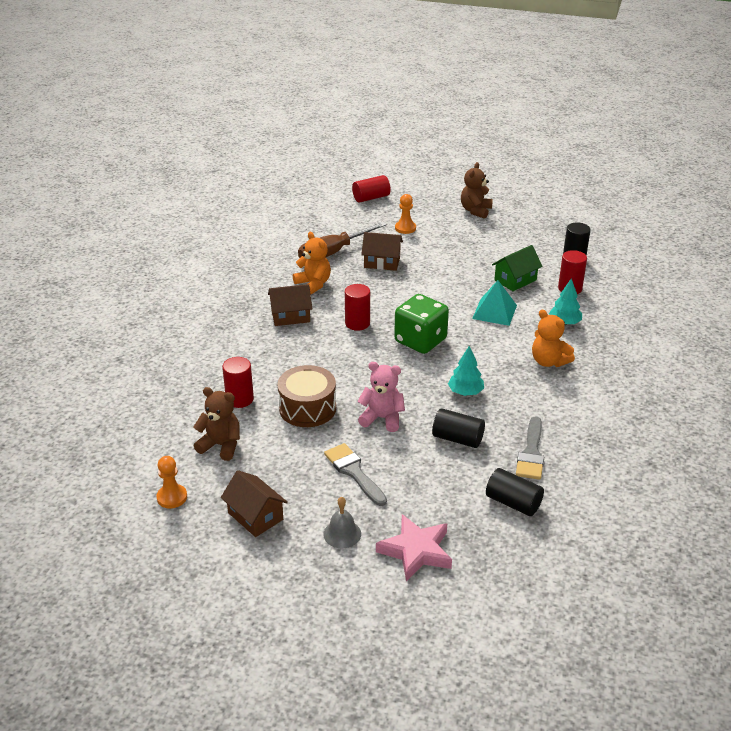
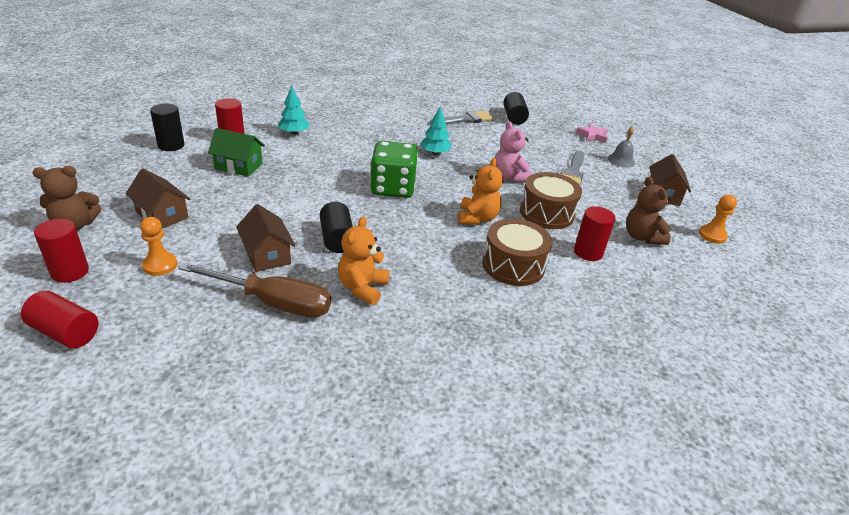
camera: 130 degrees left, 0 degrees up
(268, 353) = (513, 265): none -> brown drum
(290, 316) = (440, 277): brown house -> brown house (162, 215)
(357, 323) = (404, 230): red cylinder -> red cylinder (70, 272)
(416, 551) = (592, 136): pink star -> pink star, size x0.64
(457, 438) = (487, 145): black cylinder -> black cylinder (337, 239)
(494, 312) = (307, 164): turquoise pyramid -> none
(548, 361) = (357, 130): orange teddy bear -> orange teddy bear (477, 218)

